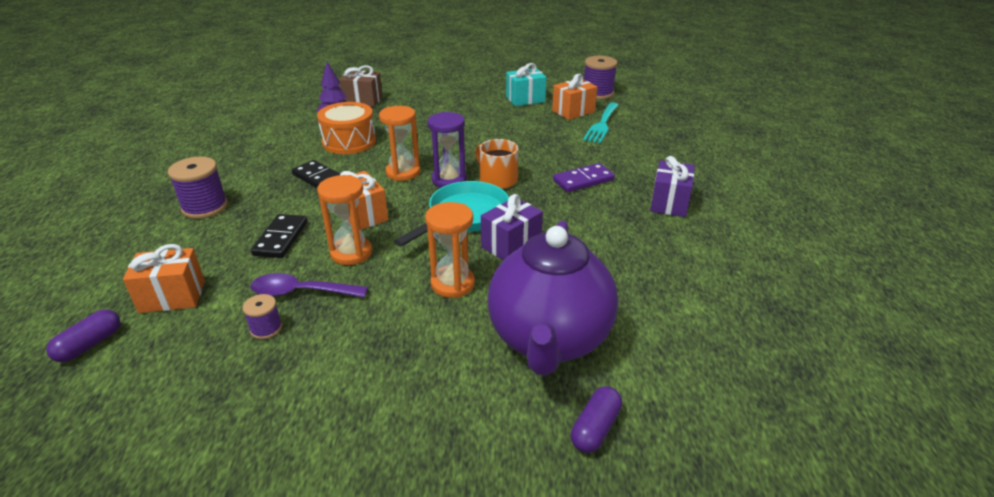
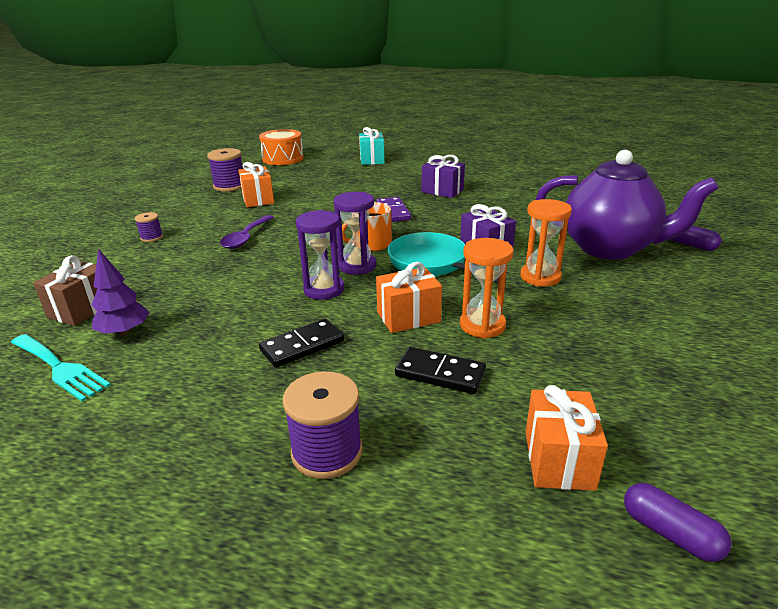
camera: 75 degrees left, 5 degrees down
(266, 328) = (614, 377): purple spool -> purple spool (151, 237)
(301, 292) = (551, 356): purple spoon -> purple spoon (246, 238)
(349, 142) = (210, 323): orange drum -> orange drum (283, 159)
(403, 172) = (324, 289): orange hourglass -> purple hourglass
(525, 99) = (205, 215): turquoise gift -> turquoise gift (372, 160)
(602, 124) = (297, 193): turquoise fork -> turquoise fork (60, 368)

